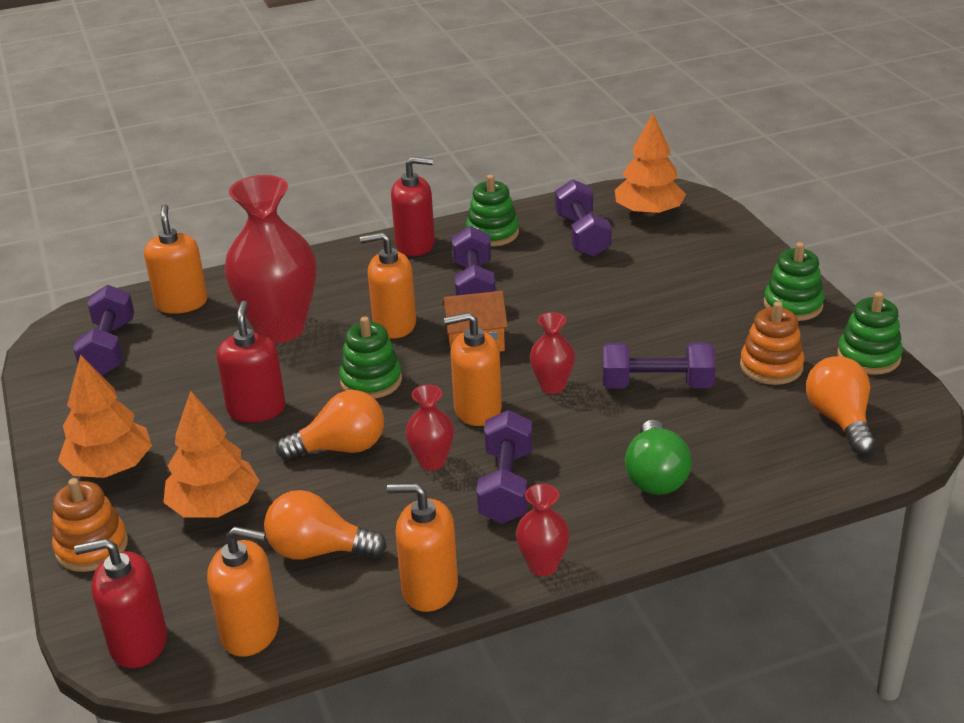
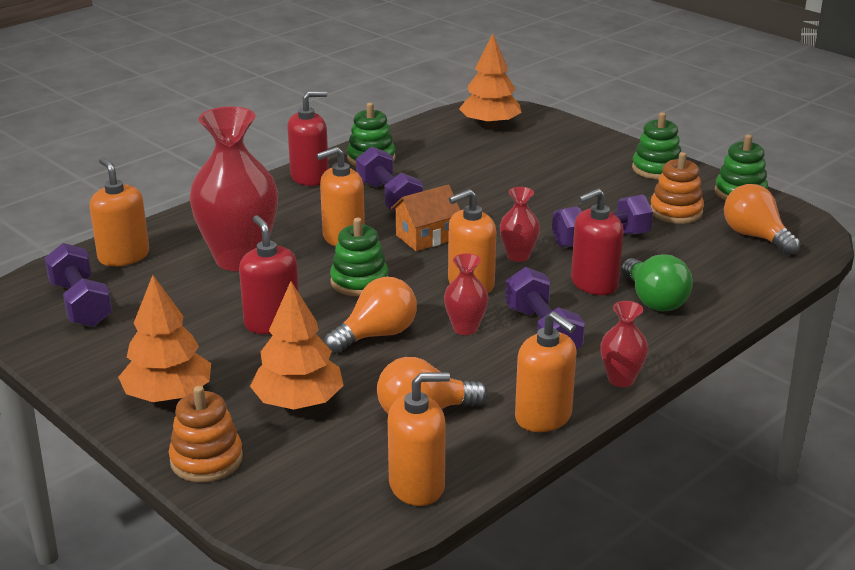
camera: 25 degrees left, 5 degrees down
(138, 643) = (320, 520): red soap dispenser -> red soap dispenser (594, 283)
(429, 588) = (543, 417): orange soap dispenser -> orange soap dispenser turned 120 degrees counterclockwise
(582, 236) = (449, 149): purple dumbbell -> none

